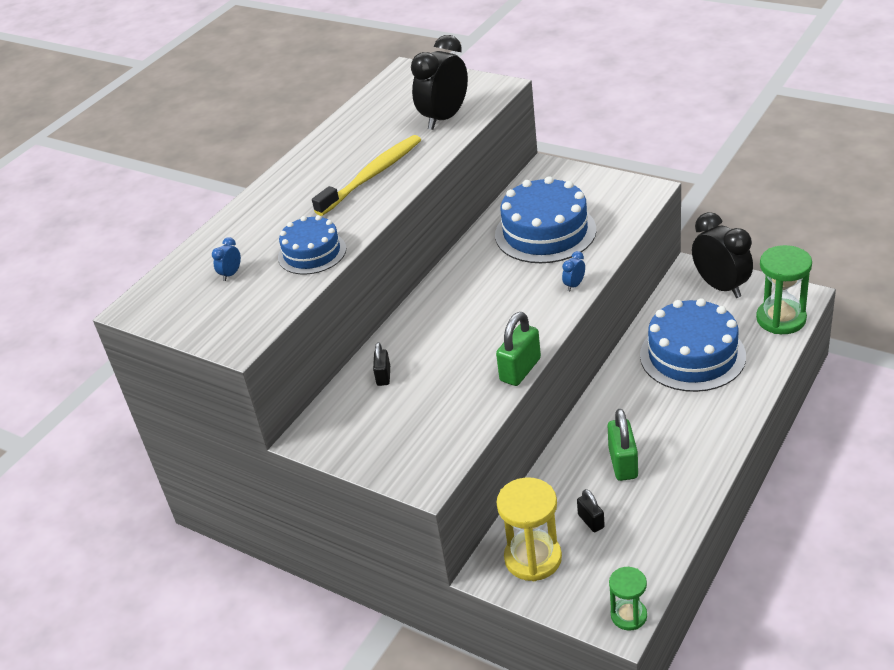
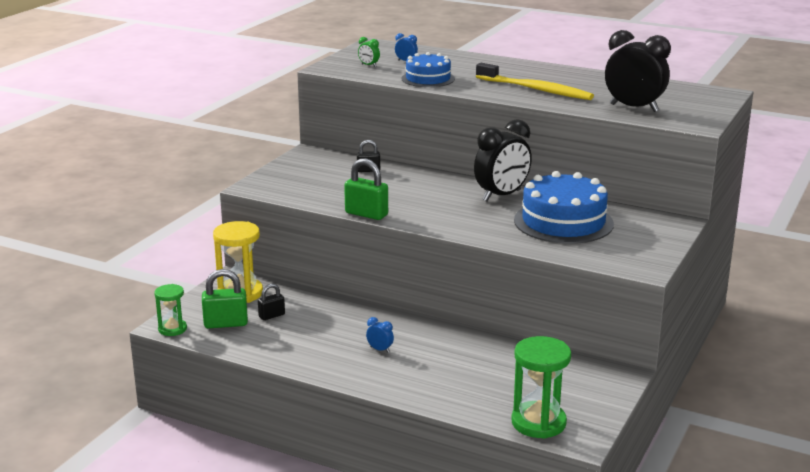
camera: 80 degrees right, 15 degrees down
(239, 305) = (369, 65): none -> green clock
(574, 285) = (479, 234): blue clock -> blue clock (380, 350)
(623, 463) = (334, 330): green padlock -> green padlock (226, 324)
(692, 355) = (477, 368): blue cake -> none
(721, 287) = (593, 390): black clock -> black clock (501, 196)

